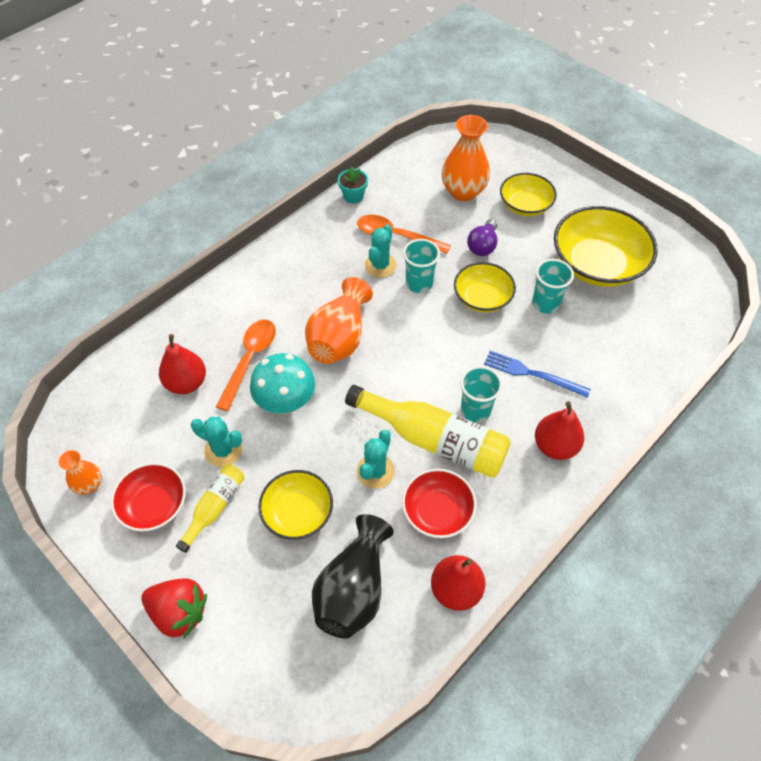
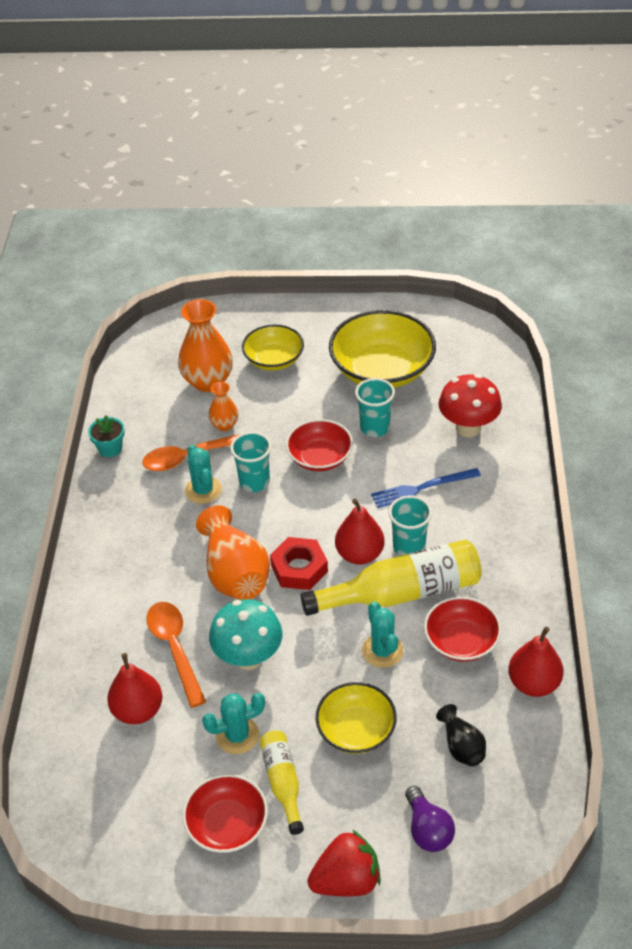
camera: 40 degrees left, 10 degrees down
(89, 484) = (147, 859): orange vase -> orange vase (224, 425)
(353, 589) = (461, 746): black vase -> black vase, size x0.54
(383, 367) = (299, 568): none -> red nut
(482, 246) = (274, 416): purple light bulb -> purple light bulb (428, 829)
(482, 298) = (320, 457): yellow bowl -> red bowl
(555, 446) = (494, 528): red pear -> red pear (359, 554)
(618, 353) = (468, 428): none -> red mushroom

